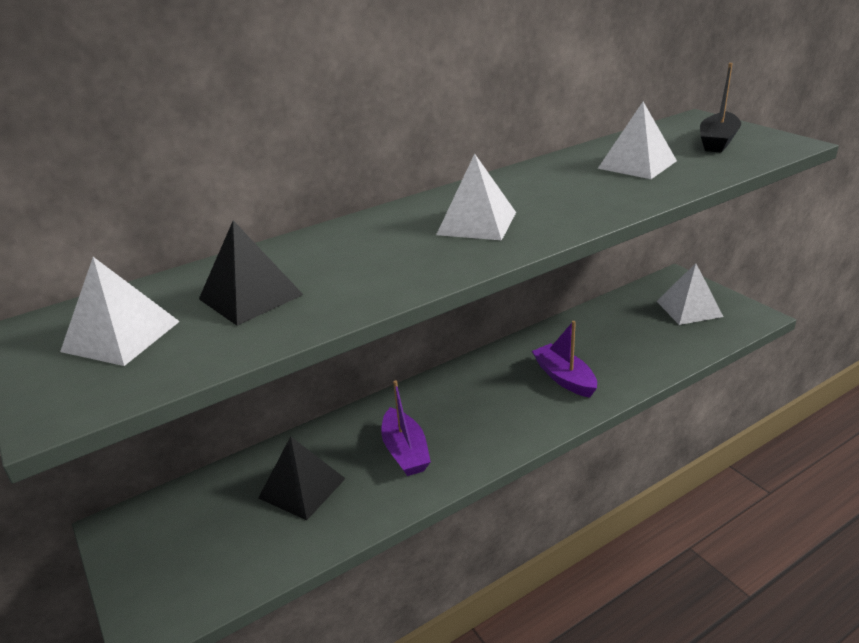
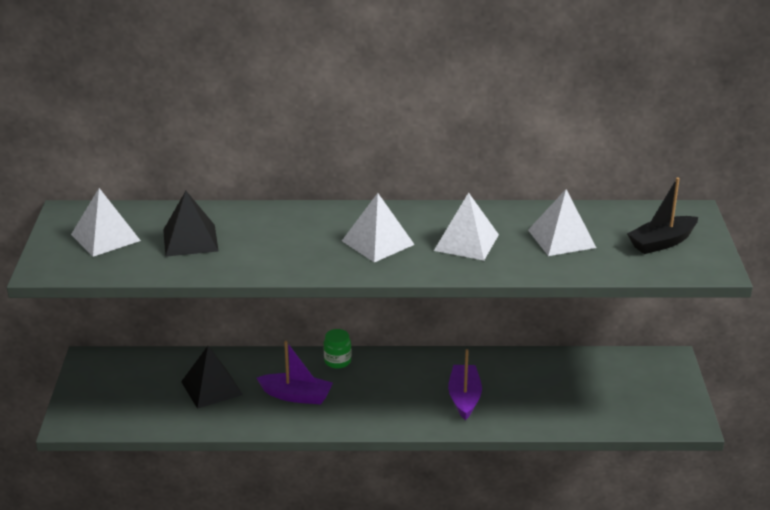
camera: 30 degrees right, 0 degrees up
(405, 451) = (296, 396): purple boat -> purple boat turned 90 degrees counterclockwise
(410, 398) = (337, 361): none -> green jar
(689, 309) = (641, 390): white pyramid -> white pyramid (466, 242)

